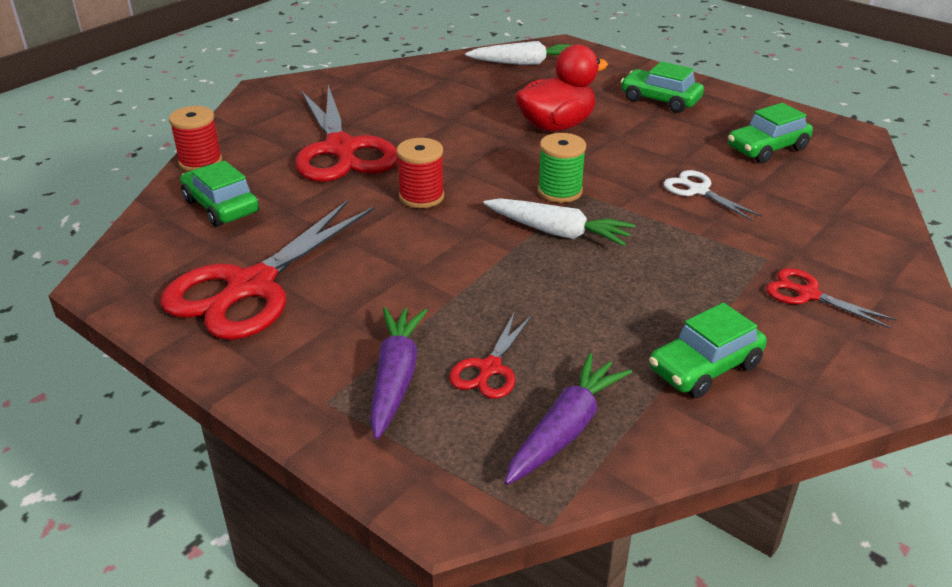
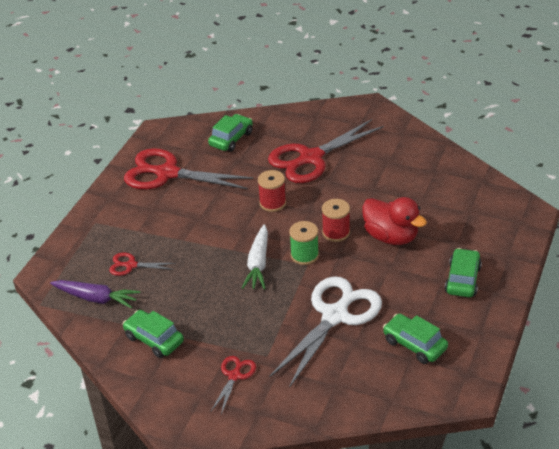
camera: 75 degrees right, 5 degrees up
(200, 162) = (271, 115): red spool -> red spool (336, 232)
(395, 378) = (115, 238): purple carrot -> none
(524, 63) = (483, 200): white carrot -> none
(698, 191) = (335, 316): white scissors -> white scissors, size x2.13

